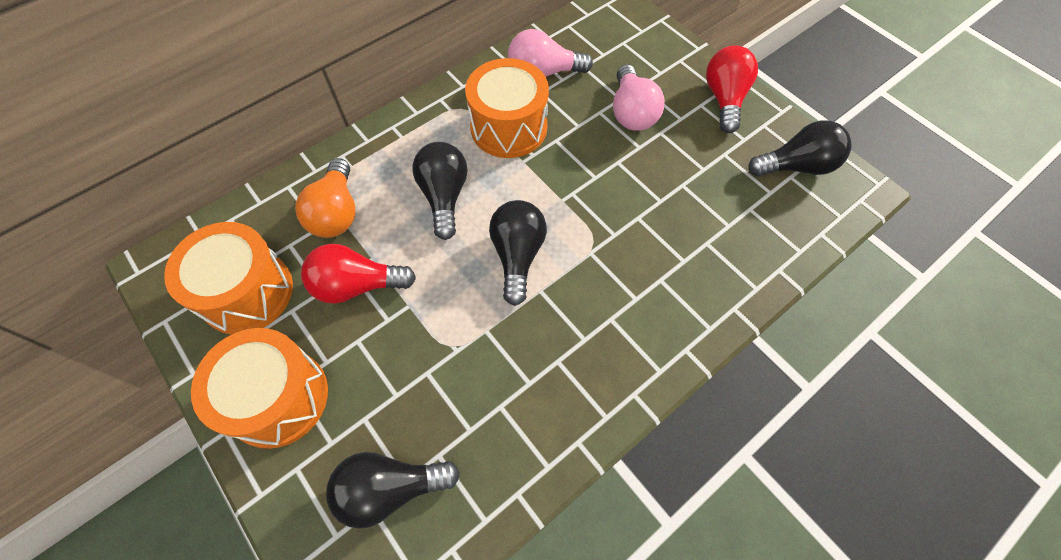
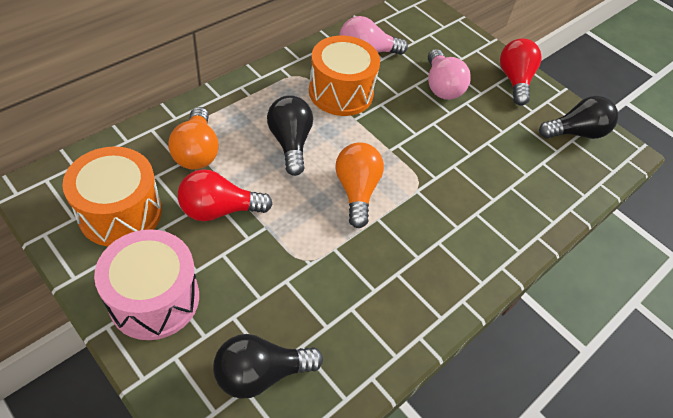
camera: 10 degrees left, 10 degrees down
(278, 398) = (154, 299): orange drum -> pink drum
(517, 255) = (356, 191): black light bulb -> orange light bulb

